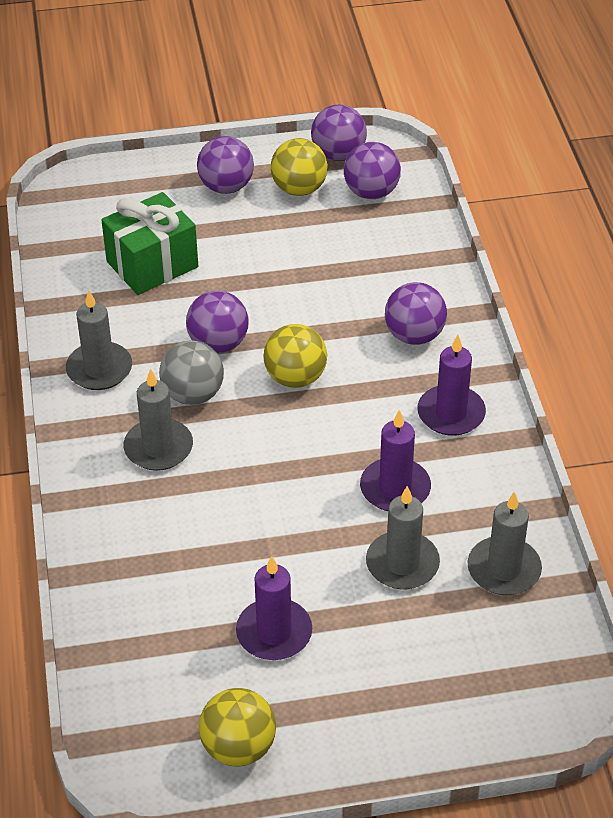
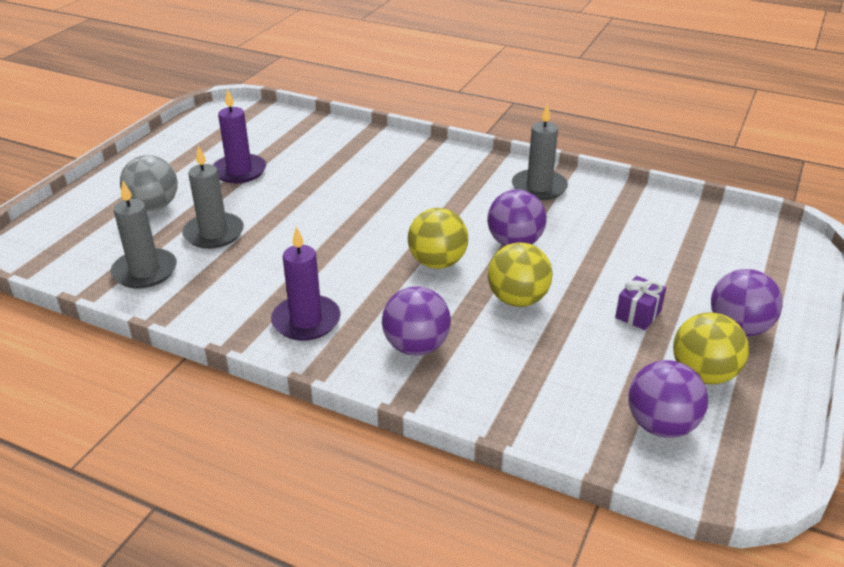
camera: 125 degrees right, 10 degrees down
(152, 264) = (645, 247): green gift -> none
(158, 448) = (435, 184): grey candle -> none
(193, 394) = (471, 213): grey ball -> grey ball (154, 206)
(238, 747) = (192, 137): yellow ball -> yellow ball (517, 299)
(257, 238) = (638, 314): none -> purple gift
(338, 154) = (754, 433): purple ball -> none
(395, 488) = (275, 259): purple candle -> none

